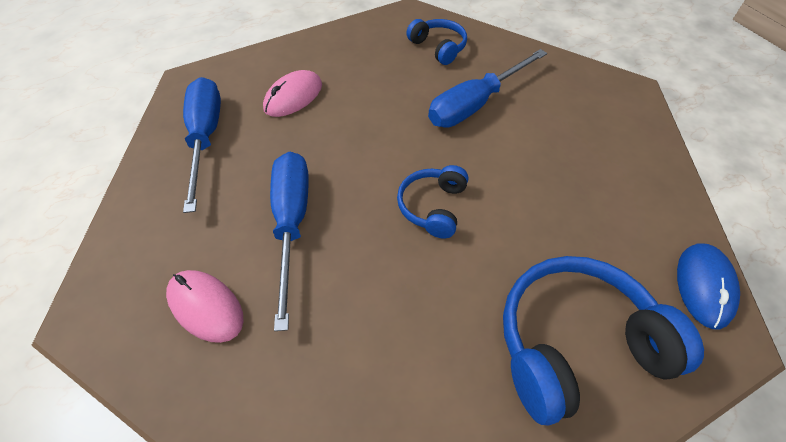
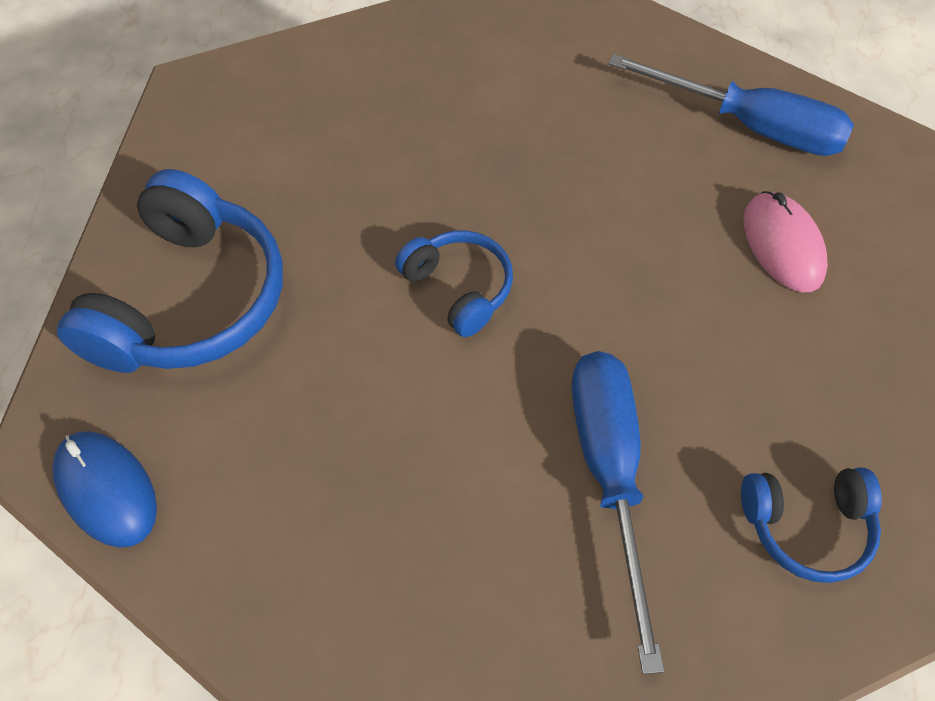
camera: 125 degrees right, 5 degrees up
(205, 307) = (494, 54): pink mouse -> none
(291, 223) = (543, 150): blue screwdriver -> none

